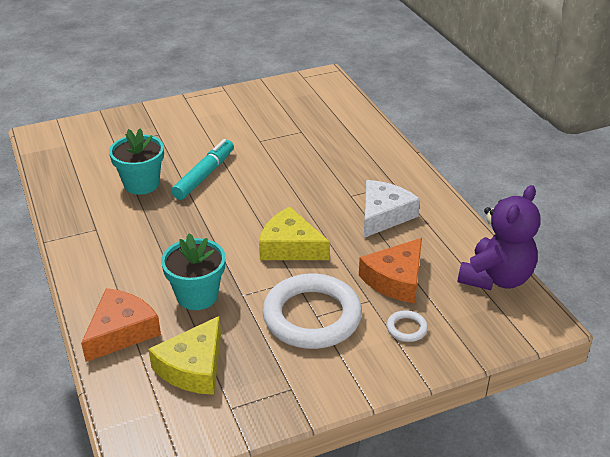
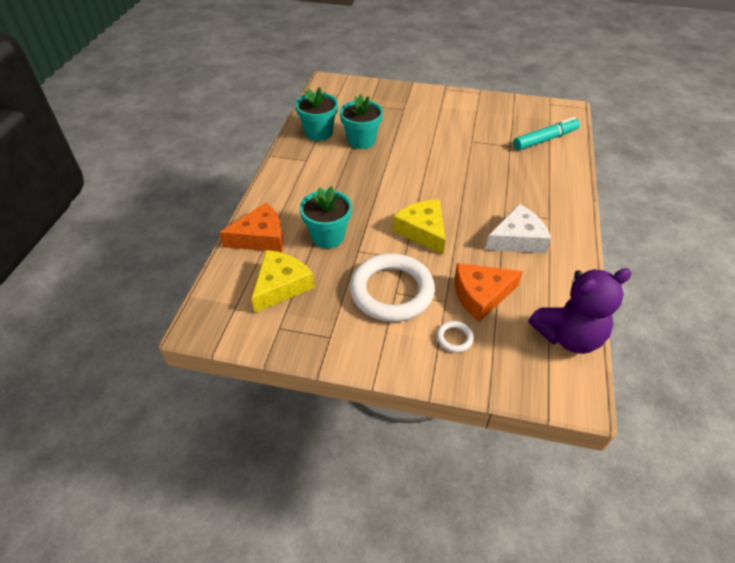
camera: 35 degrees right, 10 degrees up
(82, 194) = (318, 132): none -> turquoise flower pot
(193, 367) = (281, 285): yellow cheese -> yellow cheese turned 150 degrees clockwise
(204, 175) = (408, 151): turquoise marker -> turquoise marker (545, 139)

